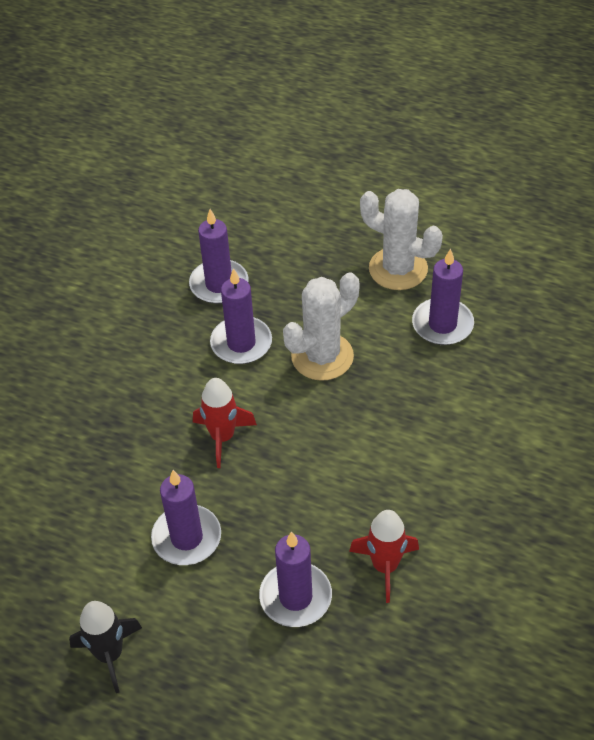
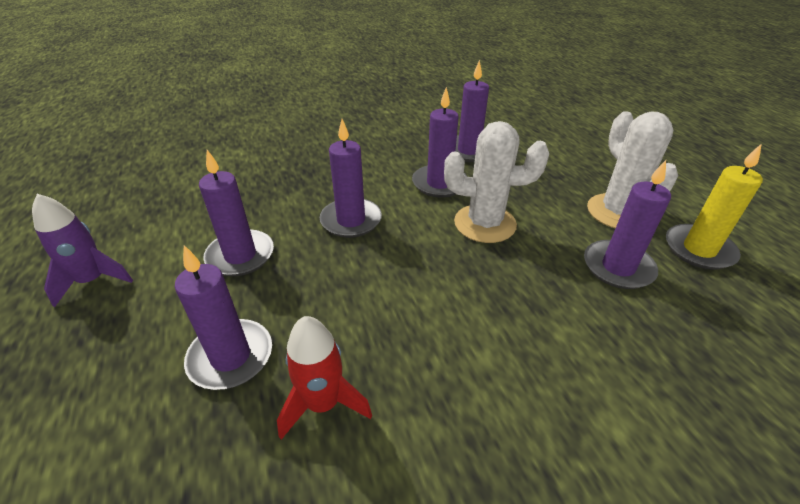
camera: 45 degrees right, 10 degrees down
(110, 654) = (93, 281): black rocket -> purple rocket
(222, 437) = (351, 220): red rocket -> purple candle
(475, 266) = (699, 249): none -> yellow candle

